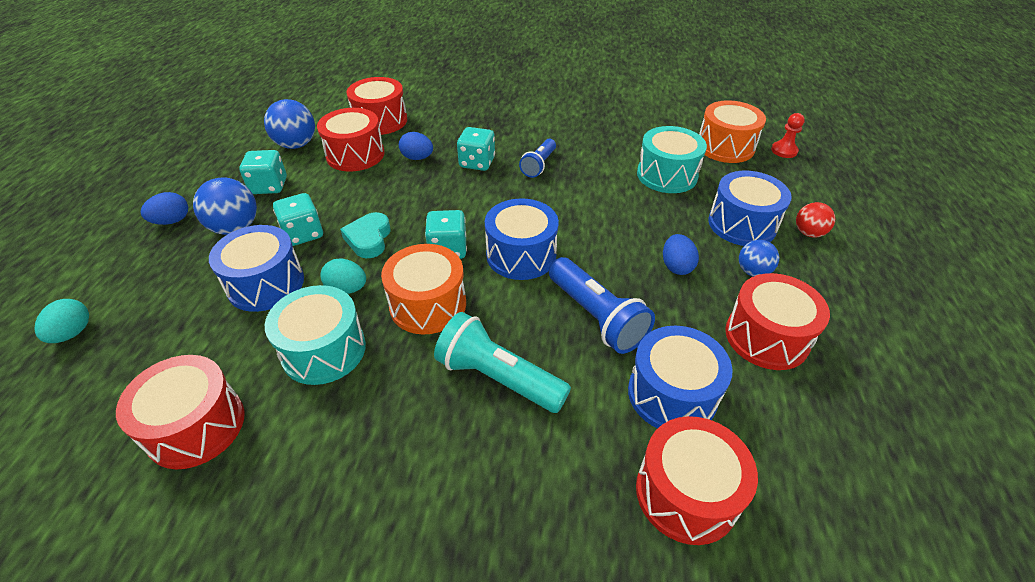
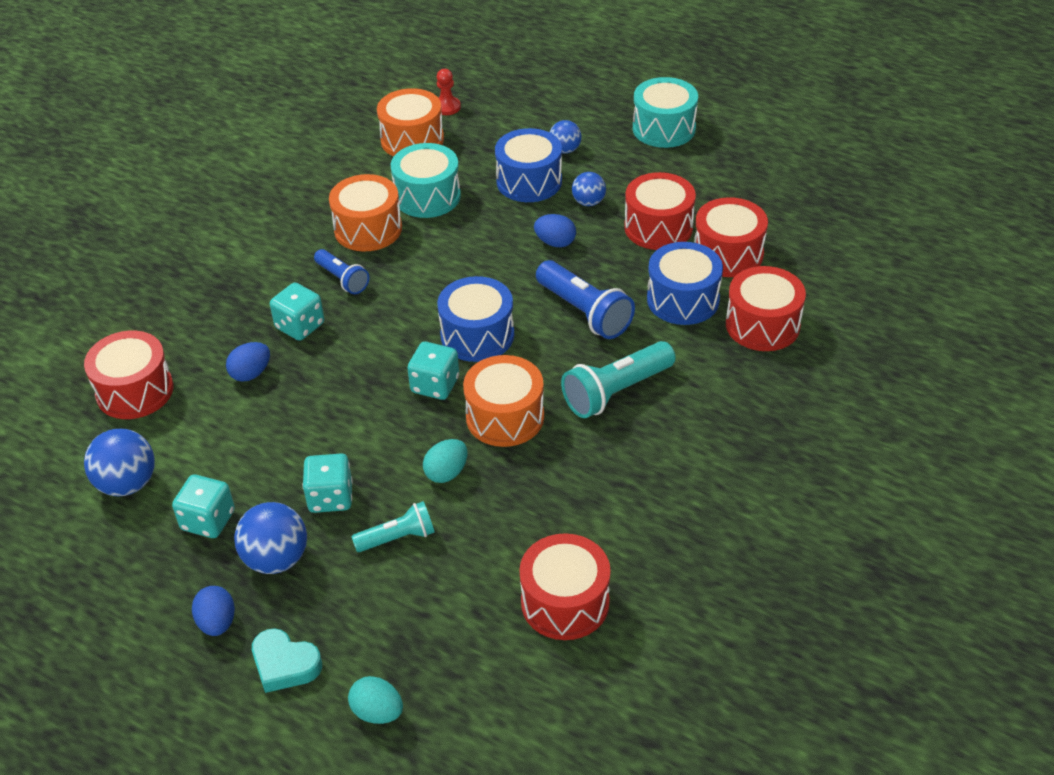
camera: 65 degrees left, 0 degrees up
(266, 284) = (398, 538): blue drum -> turquoise flashlight
(324, 350) = (521, 502): turquoise drum -> turquoise drum (664, 128)
(355, 155) = (199, 428): red drum -> red drum (728, 254)
(369, 239) = (377, 443): turquoise heart -> turquoise heart (285, 664)
(596, 317) = (584, 312): blue flashlight -> blue flashlight turned 60 degrees clockwise
(603, 159) = (368, 229): none -> orange drum
(808, 233) = (565, 150): red ball -> blue ball

